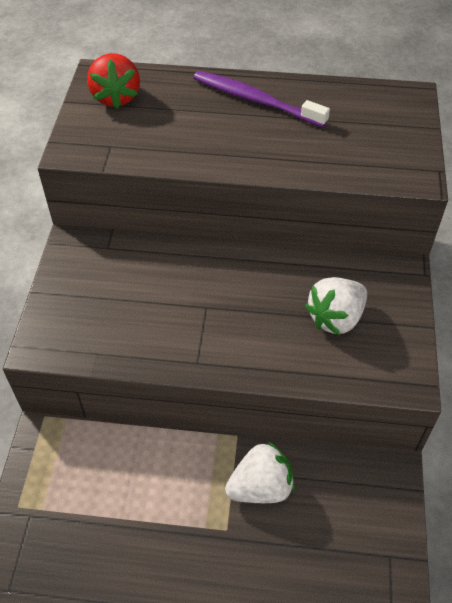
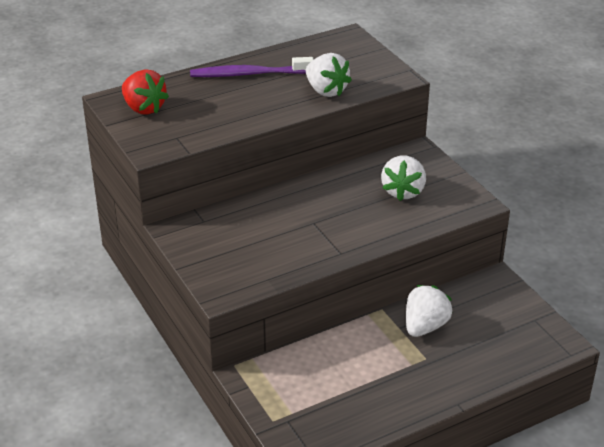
camera: 35 degrees left, 15 degrees down
(315, 157) = (326, 91): none -> white strawberry

